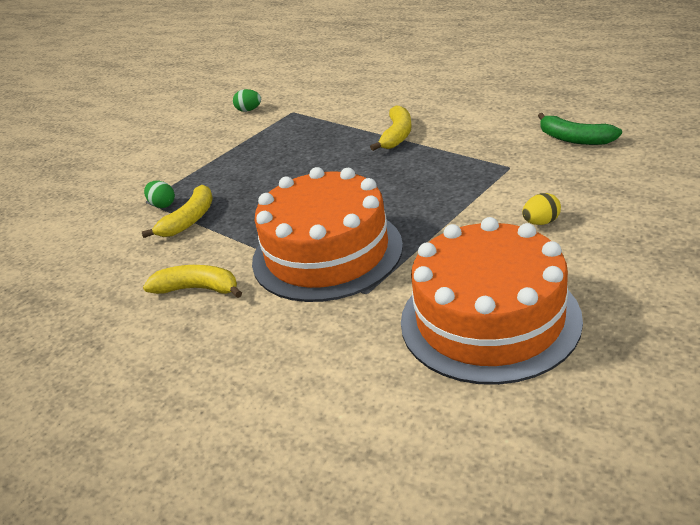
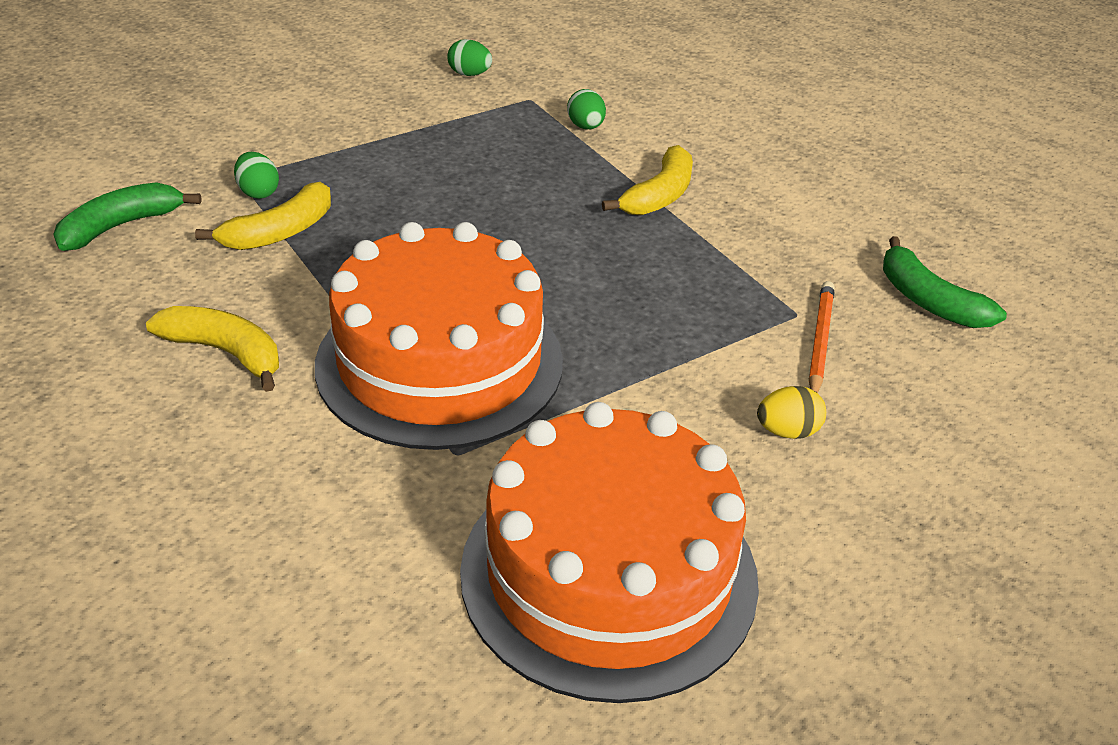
camera: 10 degrees right, 5 degrees up
(89, 247) = (121, 226): none -> green banana
(333, 115) = (586, 127): none -> green egg
(530, 175) = (819, 341): none -> orange pencil

